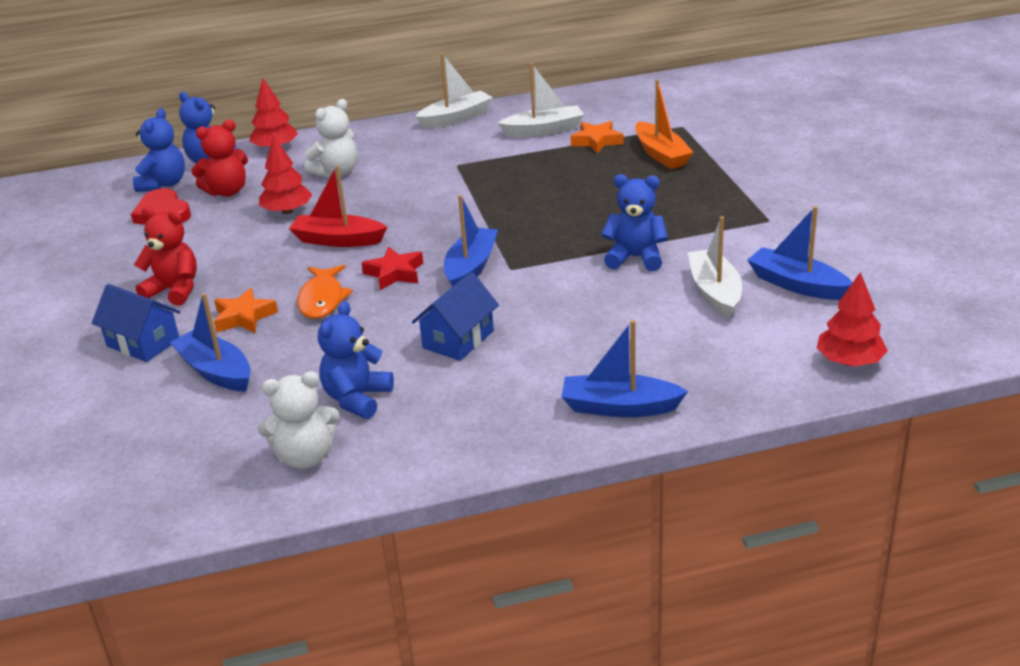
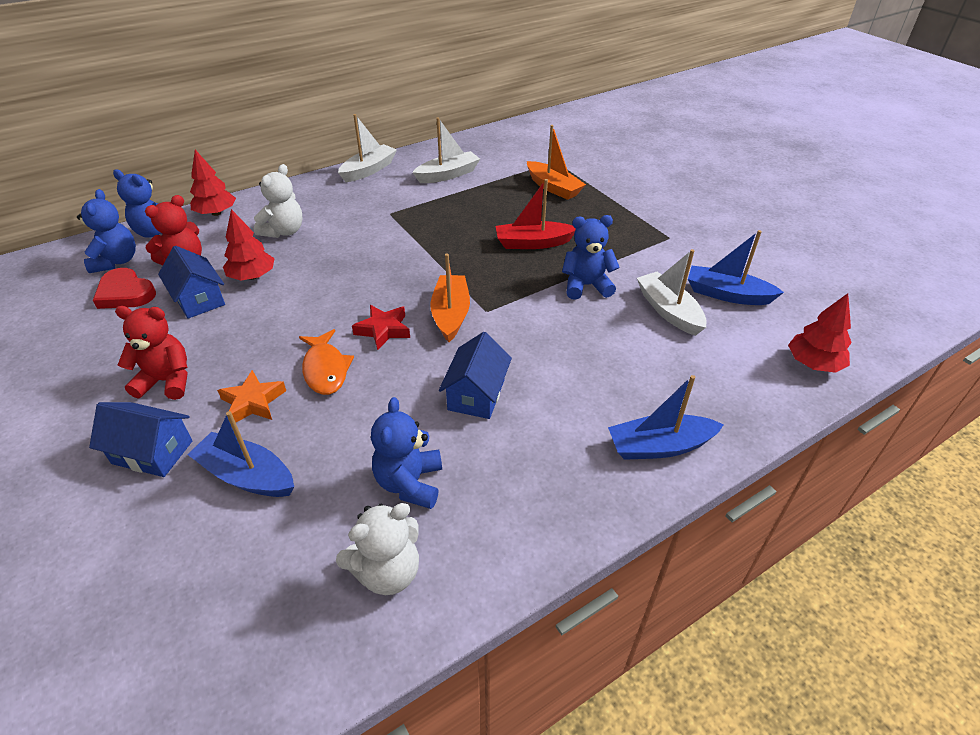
camera: 20 degrees left, 10 degrees up
(228, 226) = (199, 299): none -> blue house
(338, 240) = (314, 301): red boat -> red boat (533, 243)
(471, 267) = (451, 314): blue boat -> orange boat
(596, 141) = (496, 180): orange star -> none

